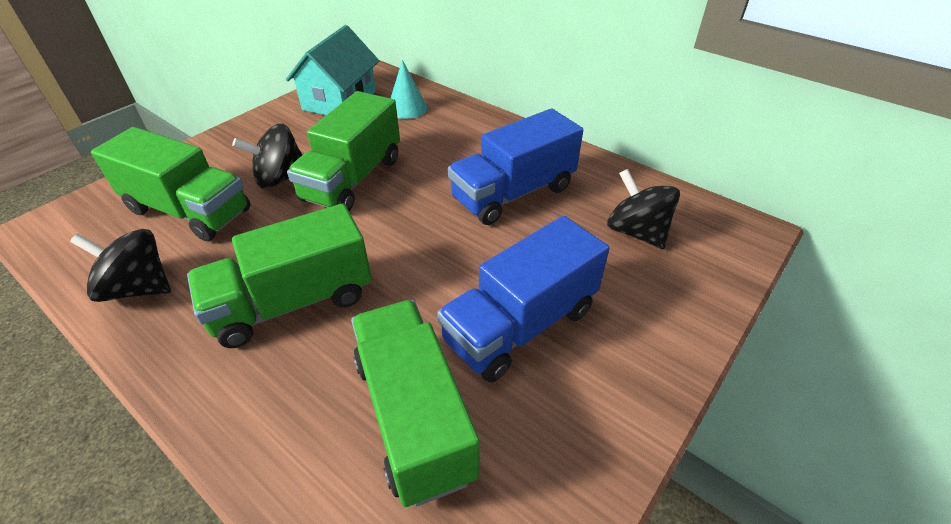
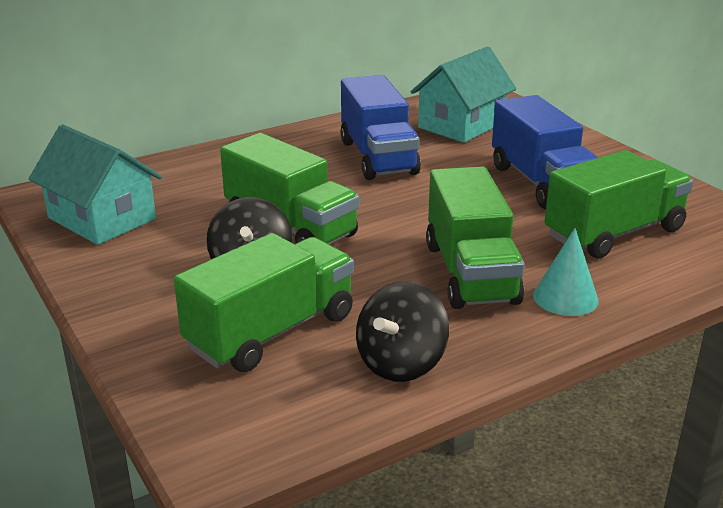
camera: 70 degrees left, 15 degrees down
(407, 108) = (170, 182): turquoise cone -> turquoise cone (565, 297)
(413, 416) = (614, 233): green truck -> green truck turned 150 degrees clockwise
(636, 232) = (461, 125): black spinning top -> turquoise house

